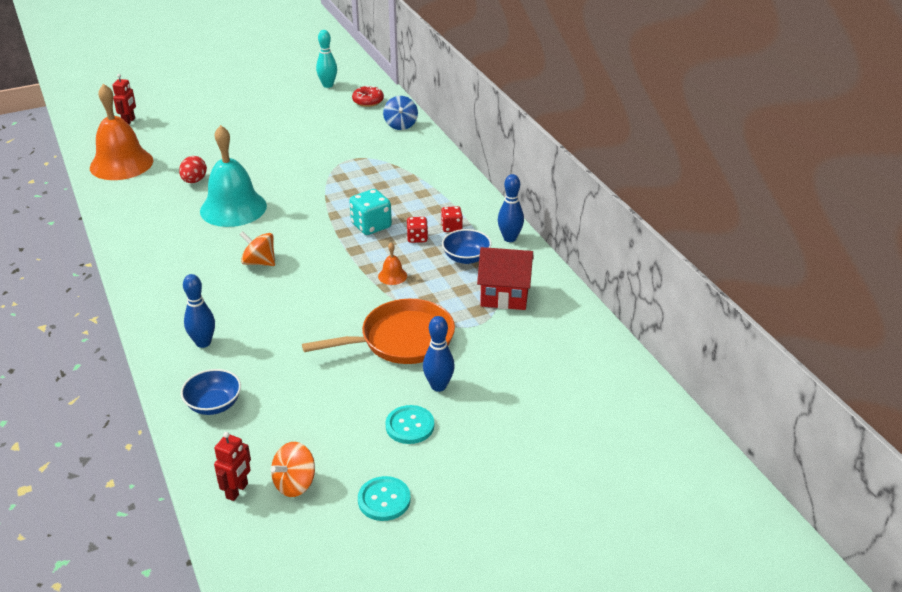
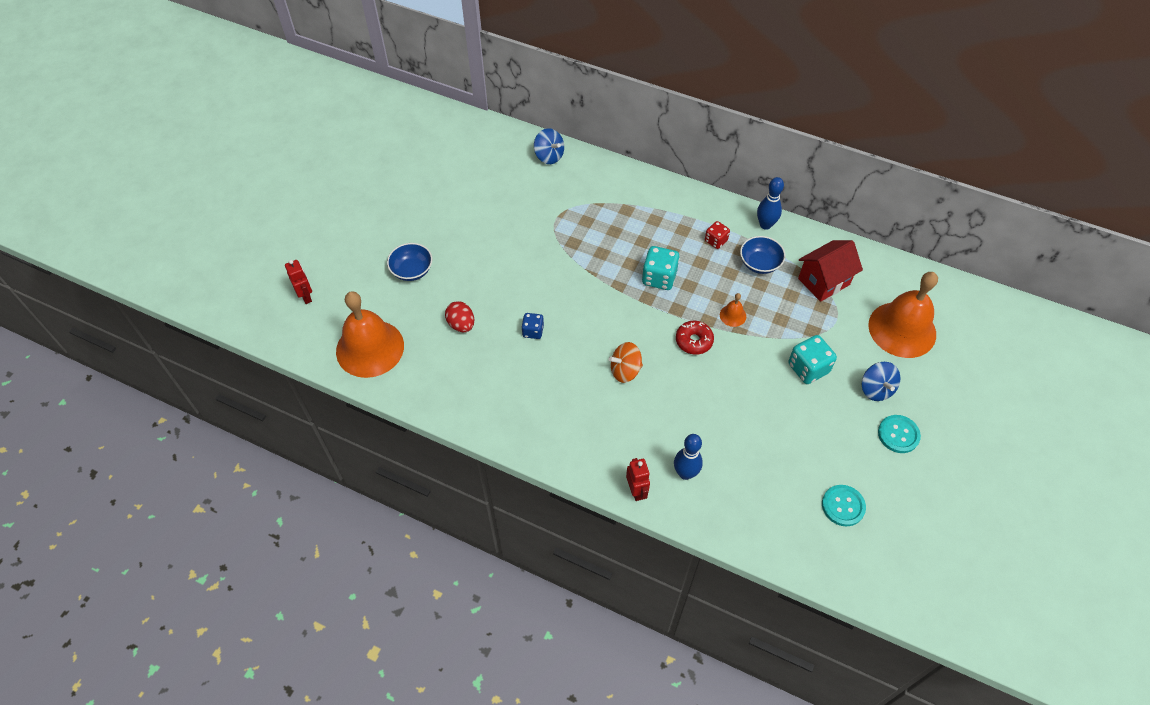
camera: 40 degrees left, 20 degrees up
(214, 404) = (763, 518): blue bowl -> blue bowl (412, 270)
(233, 208) = (533, 331): turquoise bell -> blue dice
(237, 491) = (866, 570): red robot -> red robot (636, 491)
(295, 483) = (891, 535): orange spinning top -> none
(328, 85) = (430, 145): turquoise bowling pin -> none
(368, 101) = (489, 144): red donut -> red donut (694, 341)
(384, 500) = (952, 502): turquoise button -> turquoise button (843, 506)
(401, 340) = (808, 368): orange pan -> turquoise dice
(417, 238) = (705, 267): red dice -> none
(438, 386) = (876, 389): blue bowling pin -> blue spinning top
(527, 363) = (902, 329): none -> orange bell

